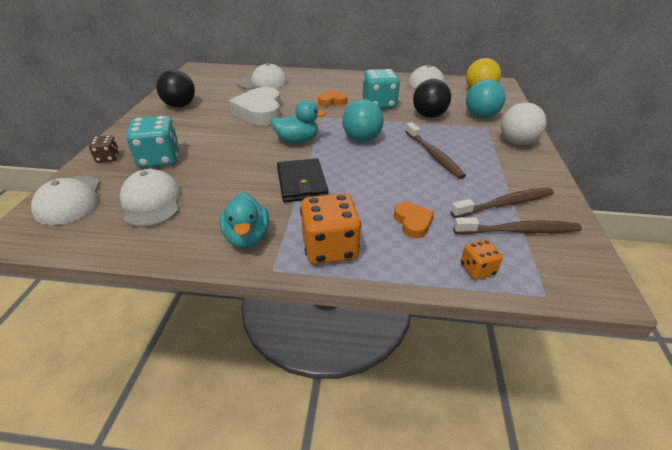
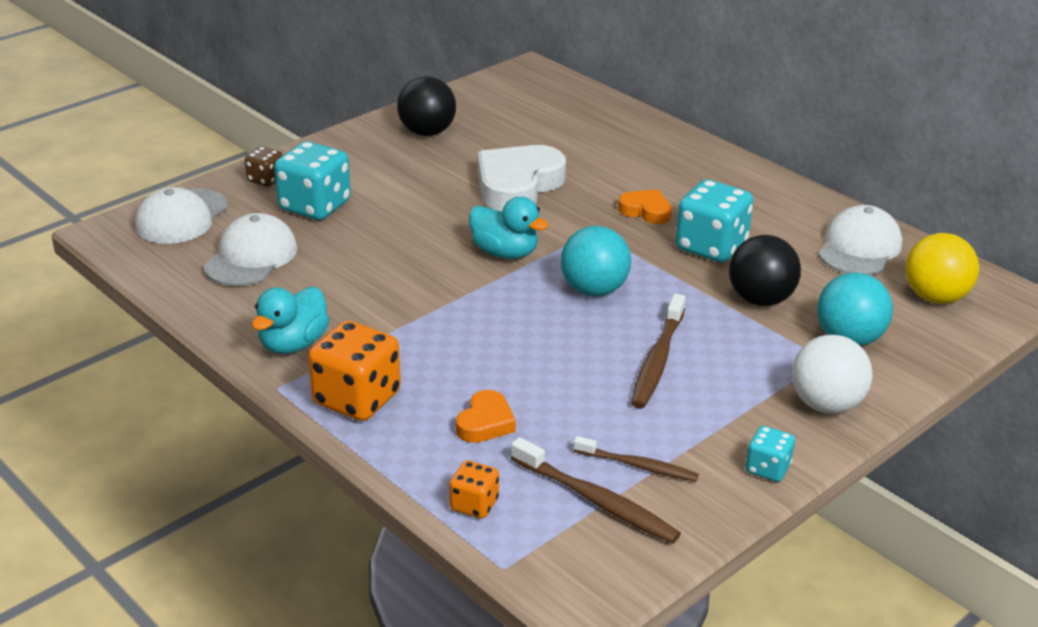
camera: 40 degrees right, 5 degrees down
(263, 82) = (590, 134): white cap -> none
(302, 183) = (430, 313): black wallet -> none
(504, 204) = (637, 465): brown toothbrush -> brown toothbrush, size x0.66
(546, 177) = (767, 469): none -> turquoise dice

